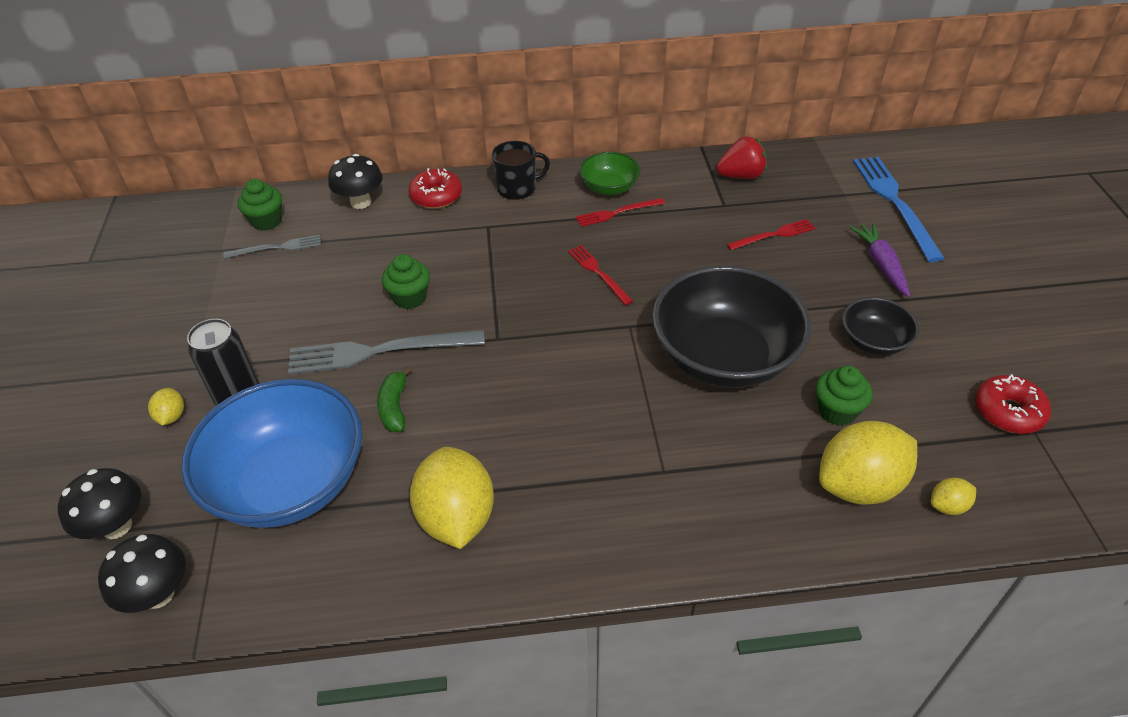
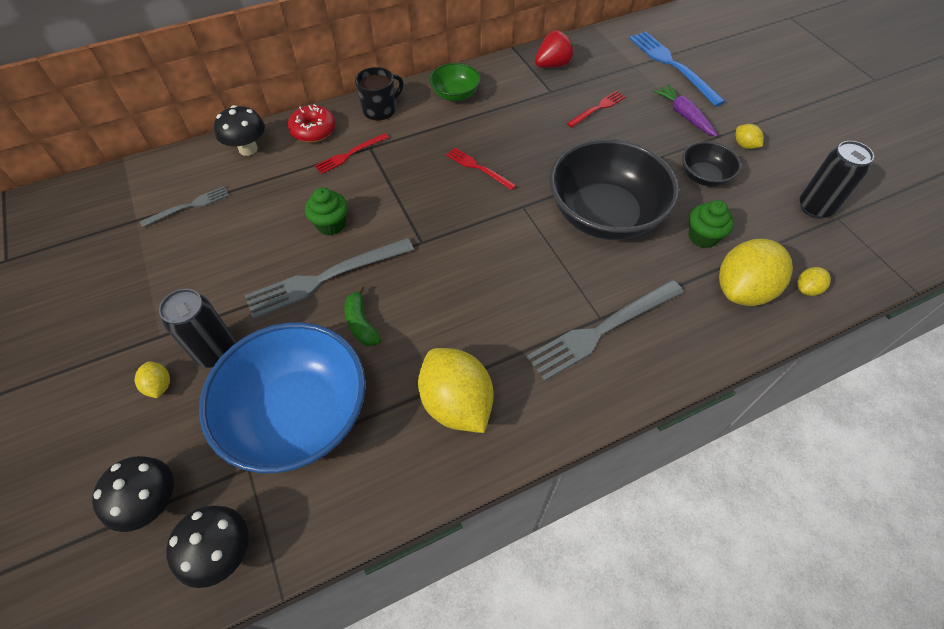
camera: 20 degrees left, 10 degrees up
(266, 221) = (168, 184): green cupcake -> none
(617, 213) = (471, 114): red fork -> red fork (350, 154)
(660, 485) = (602, 330): none -> grey fork
(946, 316) = (744, 145): none -> yellow lemon
(1008, 412) = (815, 208): red donut -> black can

